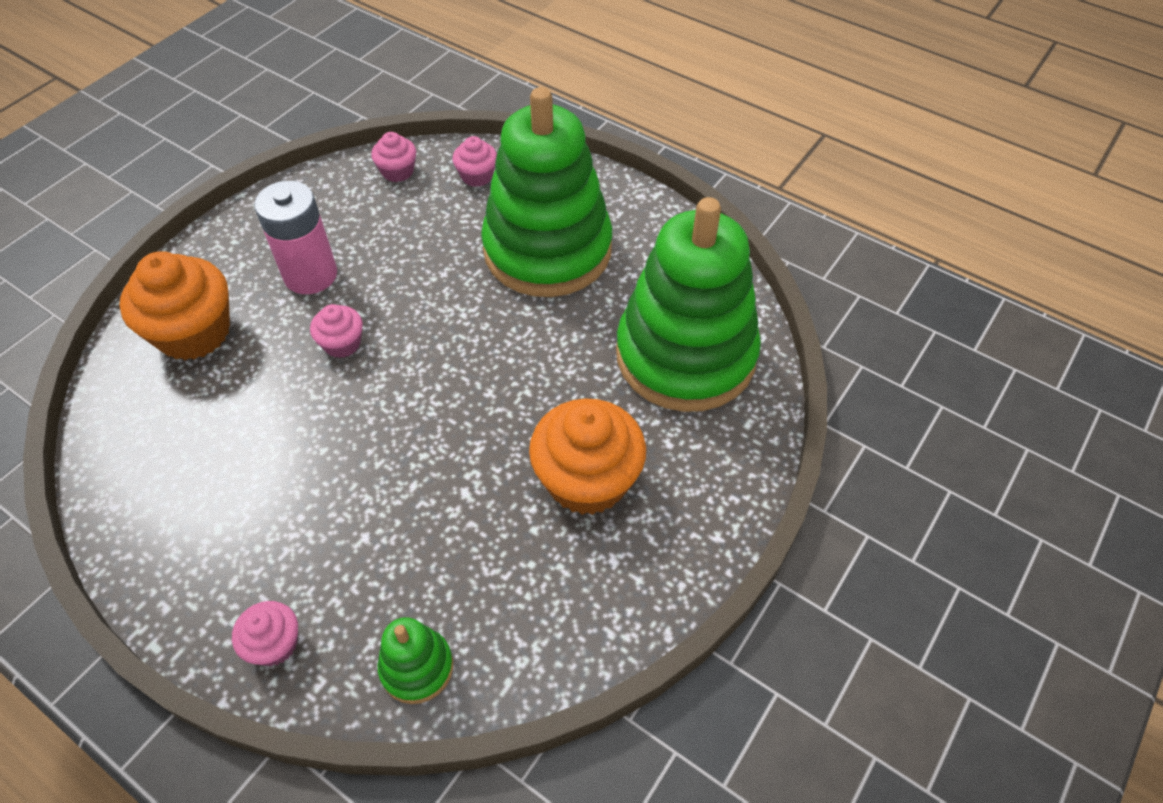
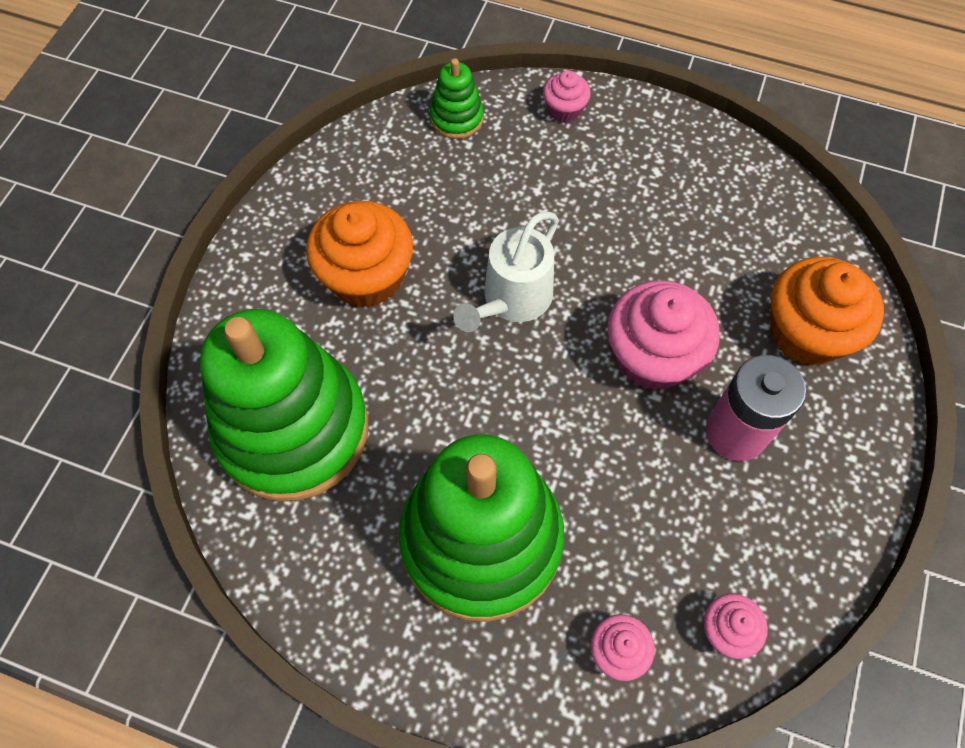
camera: 165 degrees right, 10 degrees up
(342, 343) = (652, 356): pink cupcake -> pink cupcake, size x1.97
(446, 422) = (512, 300): none -> white watering can

